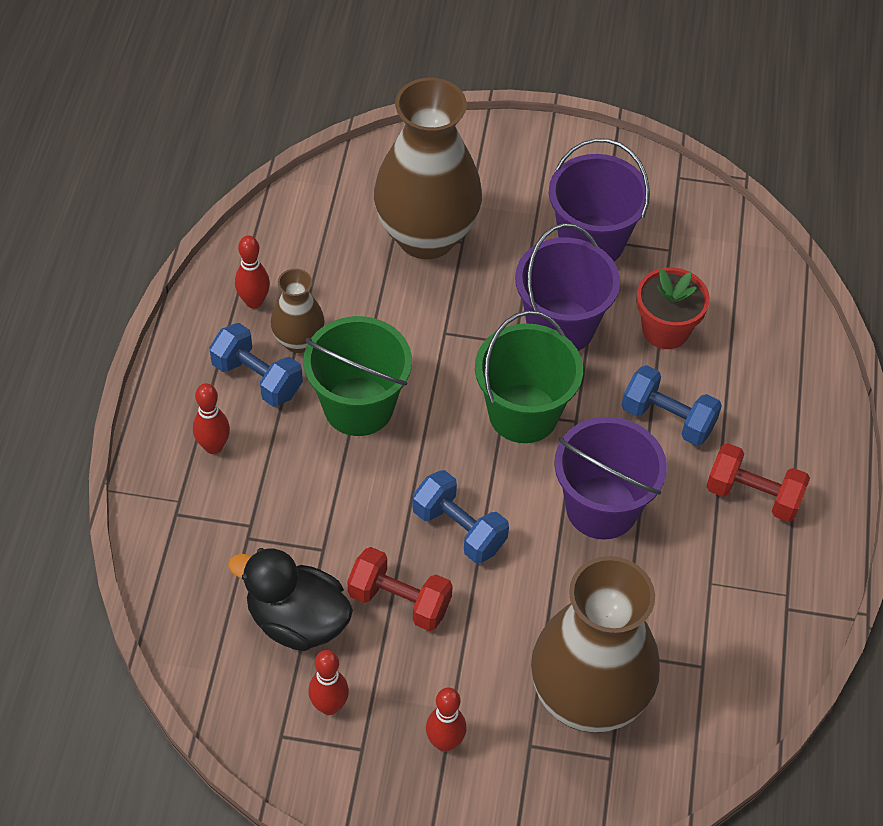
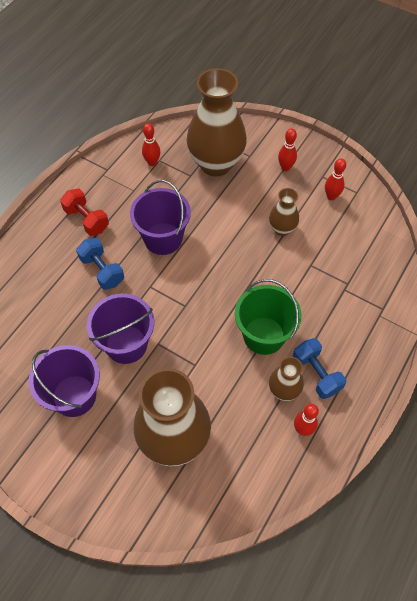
camera: 155 degrees left, 5 degrees up
(213, 446) = (353, 340): red bowling pin -> red bowling pin (152, 162)
(297, 621) = (334, 236): black duck -> none
(399, 601) = (282, 229): red dumbbell -> brown vase
(459, 529) = (238, 252): blue dumbbell -> none
(523, 413) = (175, 300): green bucket -> none
(665, 330) = (69, 321): red flower pot -> none

